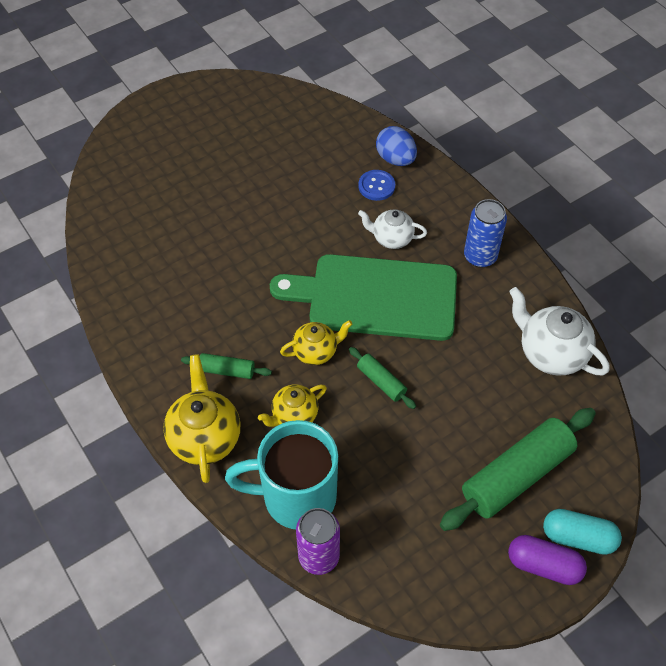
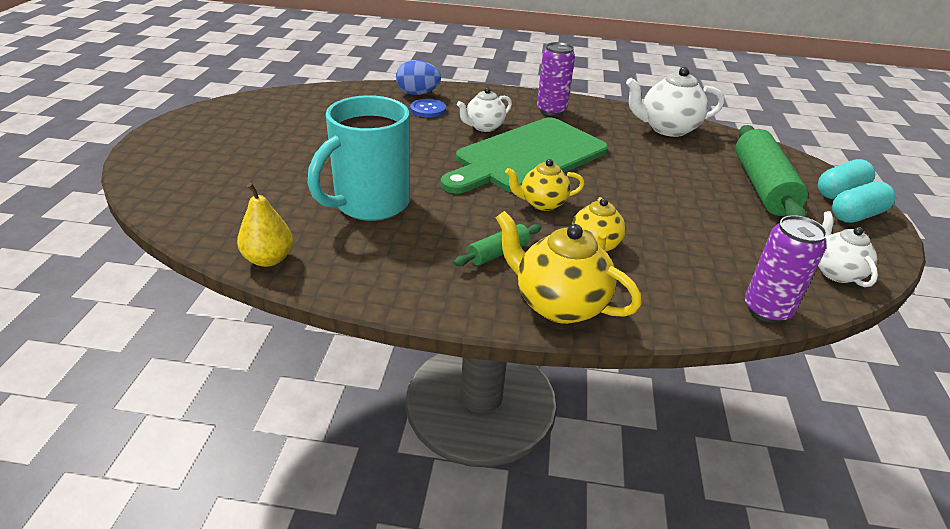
camera: 50 degrees left, 20 degrees down
(104, 271) = (268, 259): none -> yellow pear
(296, 497) = (686, 288): turquoise mug -> turquoise mug (369, 204)
(316, 351) = (542, 203): yellow teapot -> yellow teapot turned 120 degrees counterclockwise
(381, 381) = (611, 193): green rolling pin -> none
(421, 582) = (835, 272): none -> white teapot
(480, 256) = (551, 110): blue can -> purple can
(544, 565) = (856, 215): purple capsule -> turquoise capsule

